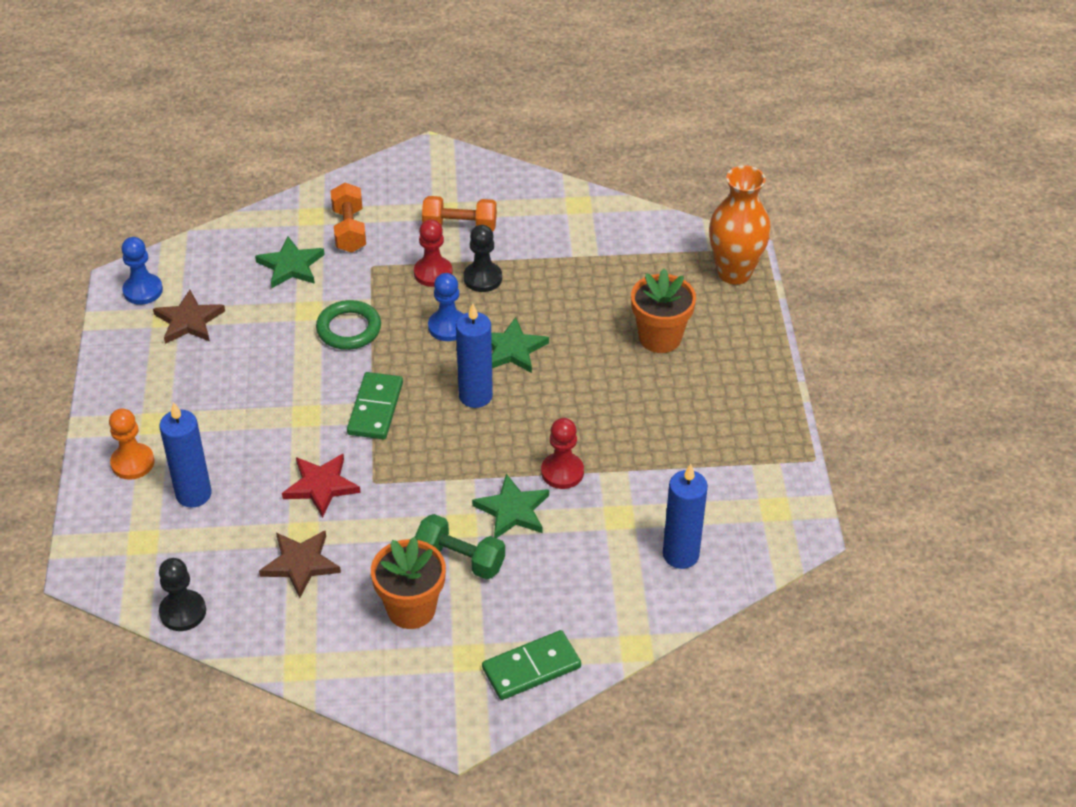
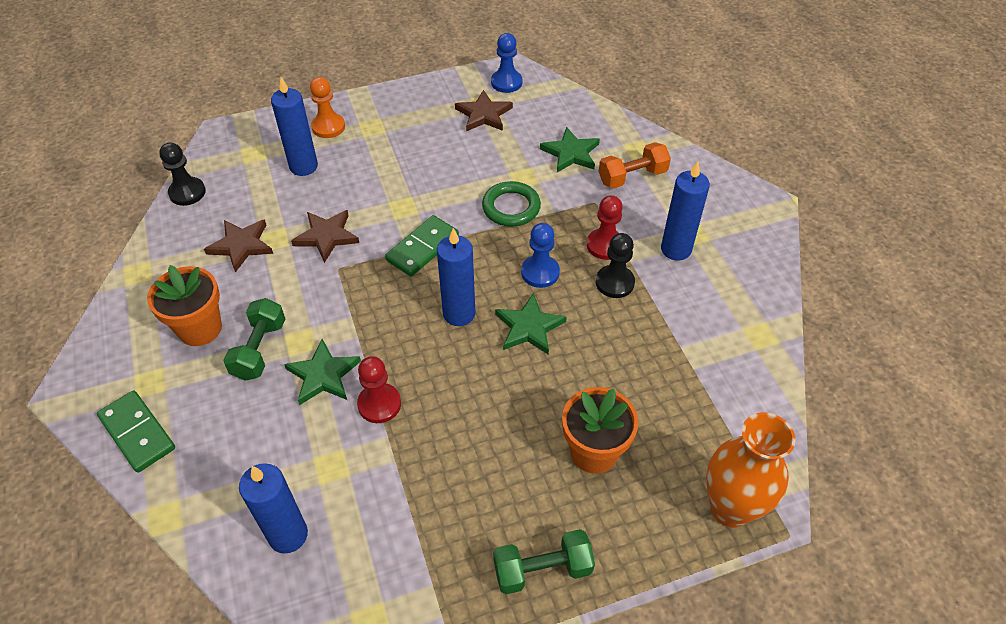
camera: 75 degrees right, 5 degrees up
(321, 486) = (326, 236): red star -> brown star
(375, 408) = (422, 248): green domino -> green domino turned 45 degrees counterclockwise
(460, 227) = (676, 249): orange dumbbell -> blue candle
(756, 393) = (542, 569): none -> green dumbbell

